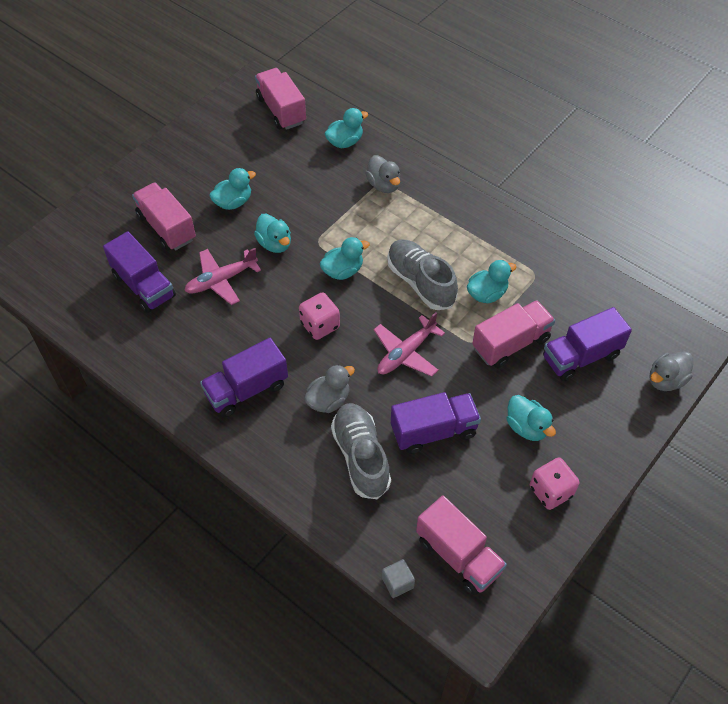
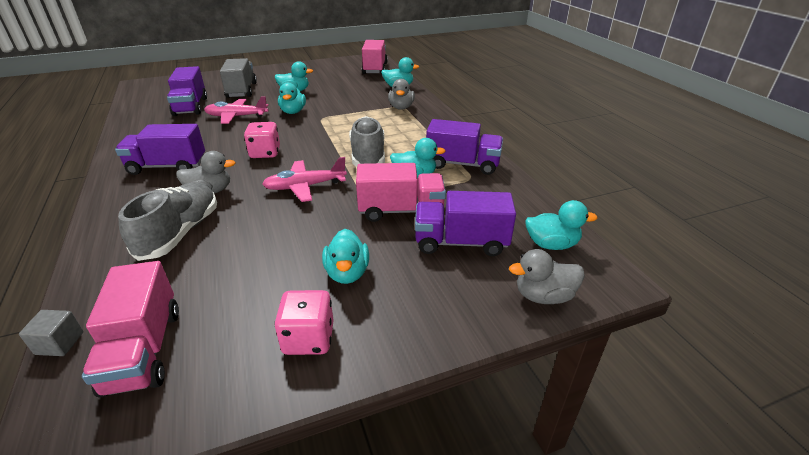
camera: 30 degrees right, 20 degrees down
(166, 227) = (242, 90): pink truck -> grey truck
(343, 271) = (319, 134): turquoise duck -> turquoise duck (551, 244)
(433, 431) = (260, 241): purple truck -> purple truck (462, 164)

